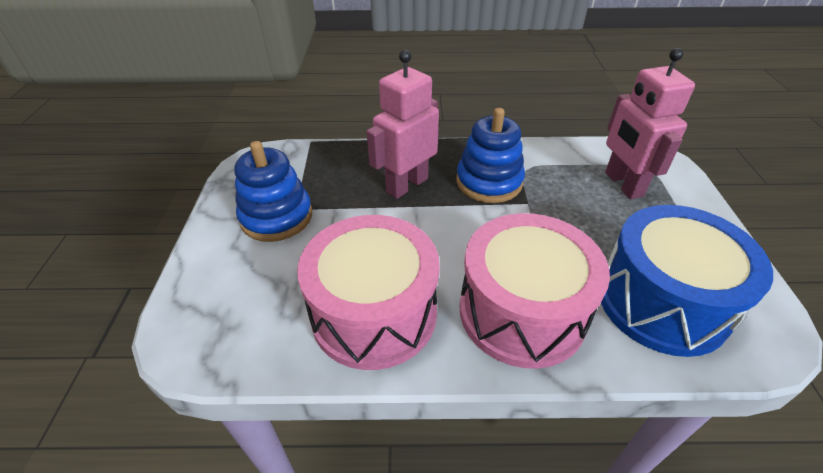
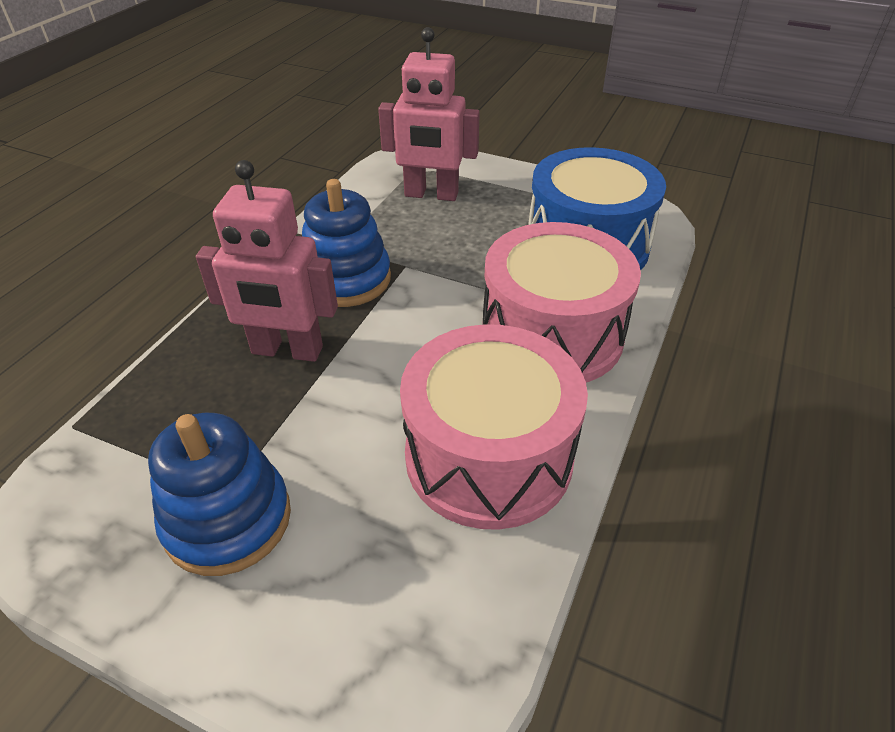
camera: 65 degrees left, 0 degrees up
(406, 185) = (287, 351): pink robot -> pink robot turned 60 degrees counterclockwise

